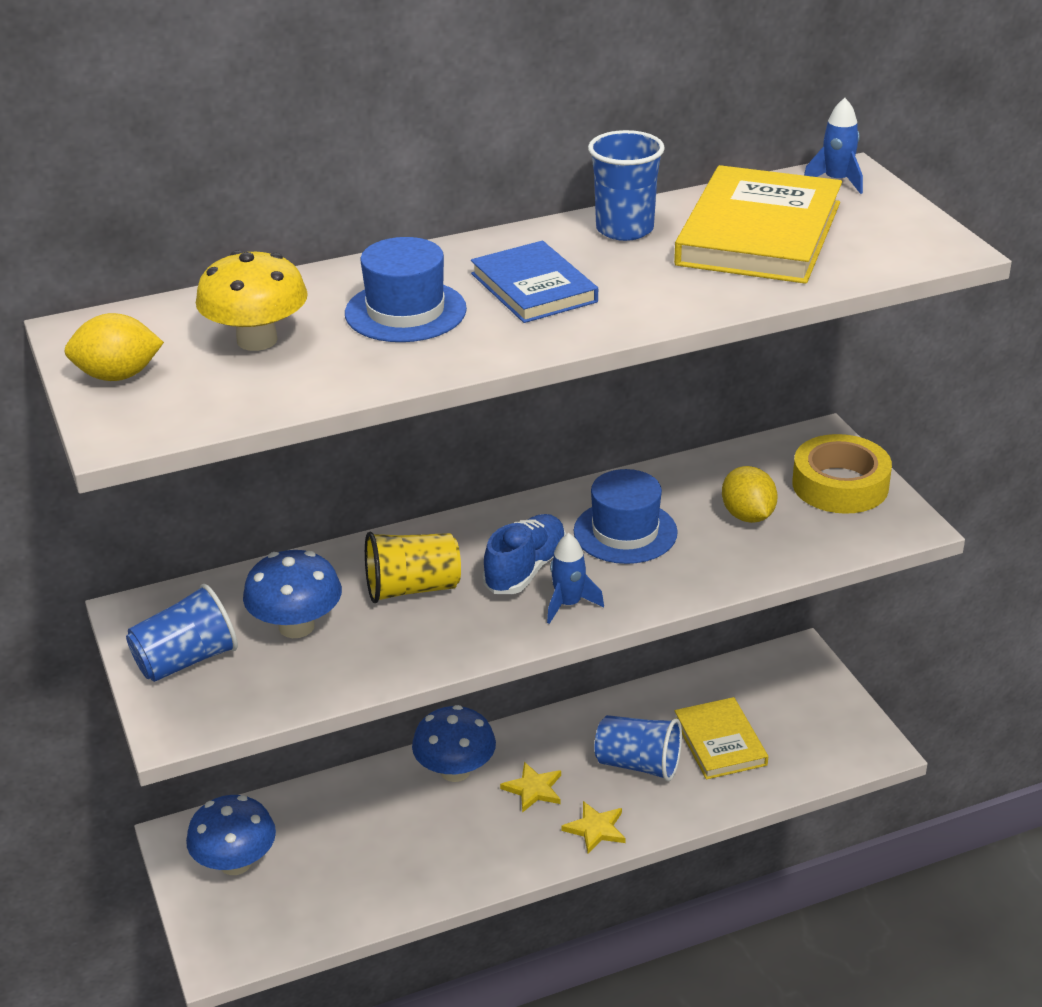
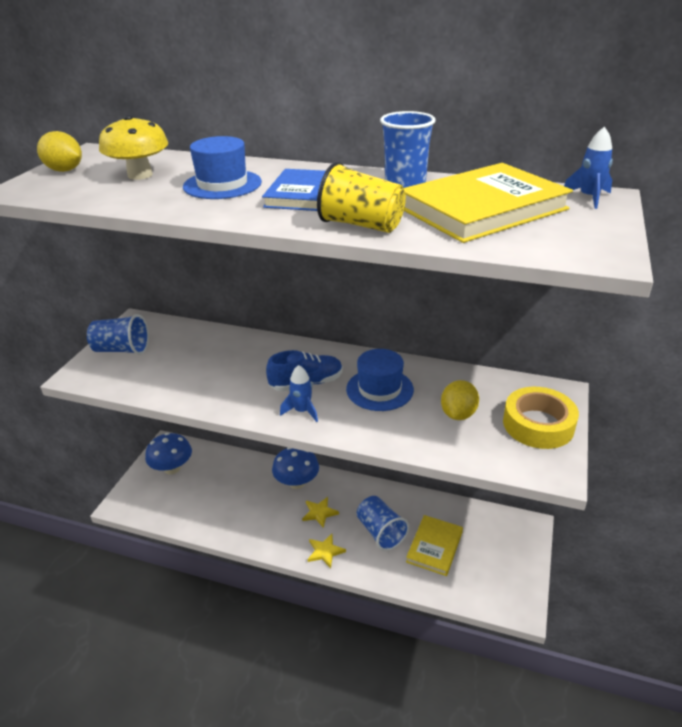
camera: 40 degrees right, 0 degrees up
(296, 626) = (179, 357): blue mushroom -> none
(412, 589) = (246, 366): yellow cup -> yellow cup (361, 225)

